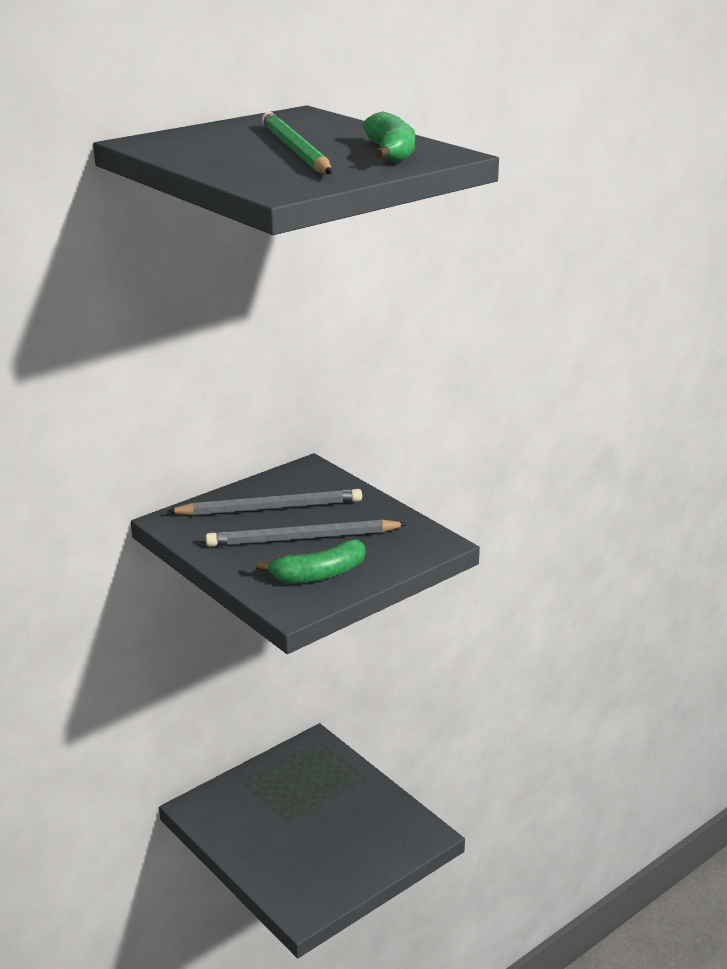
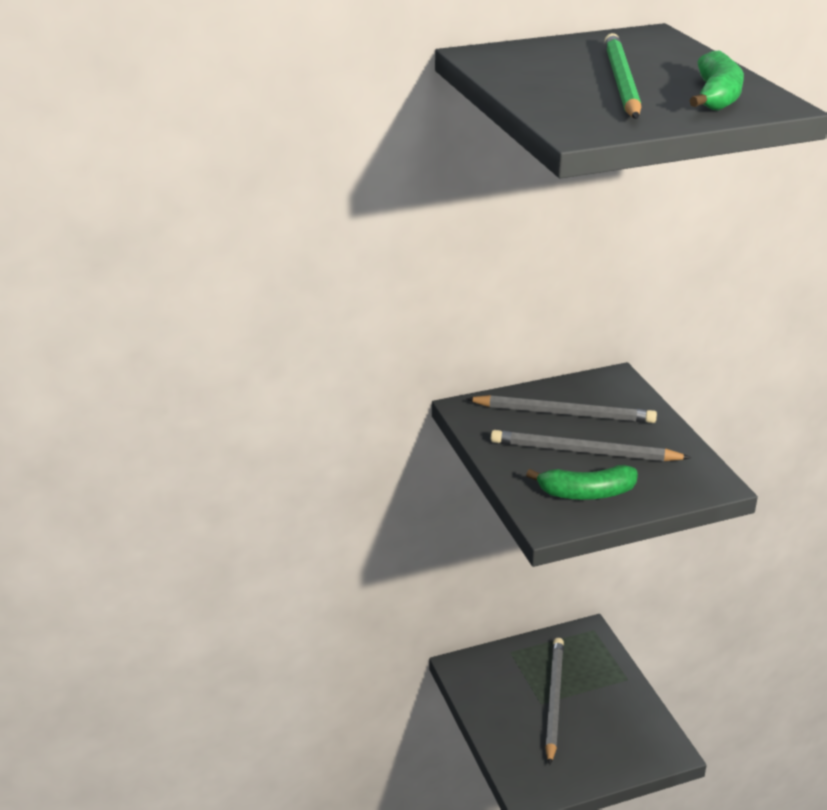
camera: 20 degrees right, 5 degrees up
(299, 816) = (553, 700): none -> grey pencil

